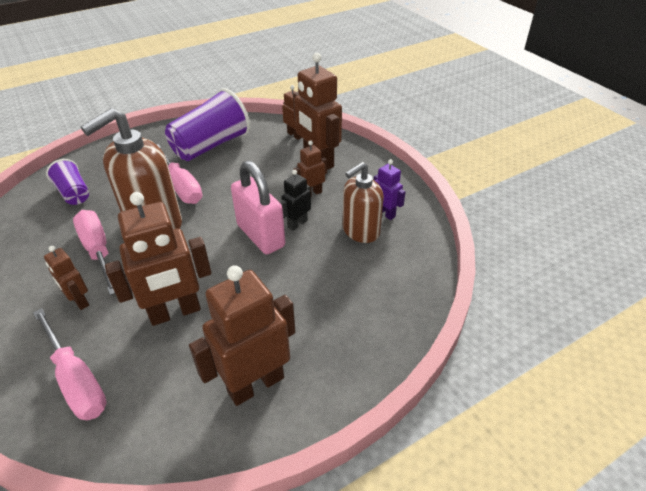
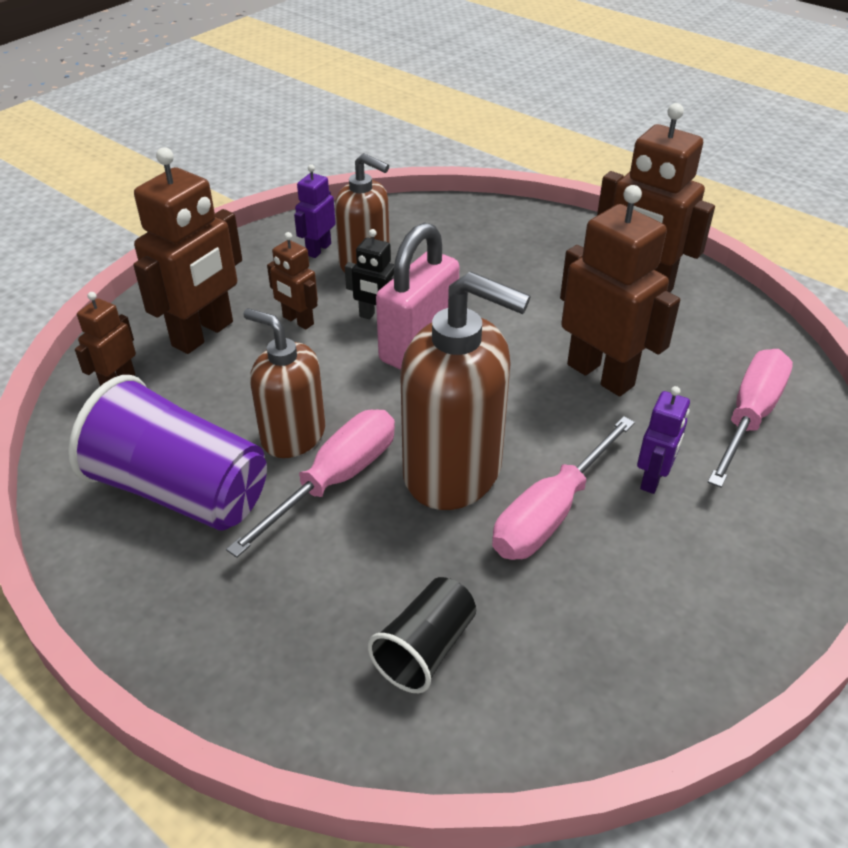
camera: 110 degrees left, 0 degrees up
(74, 193) = (425, 649): purple cup -> black cup
(79, 301) = (653, 479): brown robot -> purple robot
(220, 178) = (293, 435): none -> brown soap dispenser

